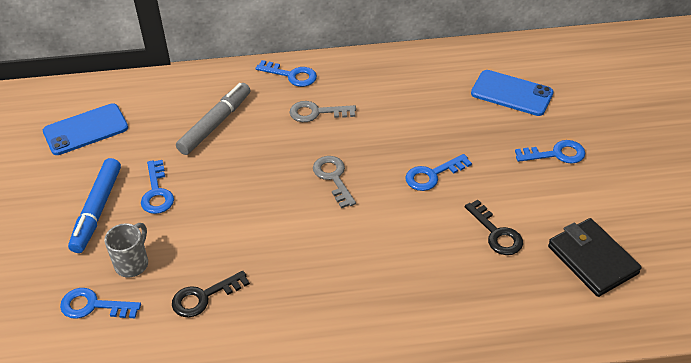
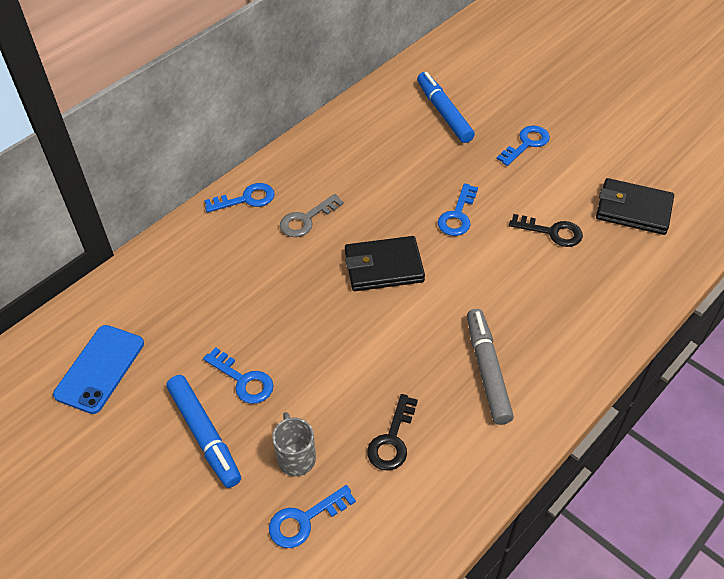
camera: 40 degrees left, 5 degrees up
(215, 124) = (226, 284): grey marker -> grey marker (487, 370)
(333, 178) = (384, 267): grey key -> black wallet
(511, 93) = (444, 113): blue phone -> blue marker

